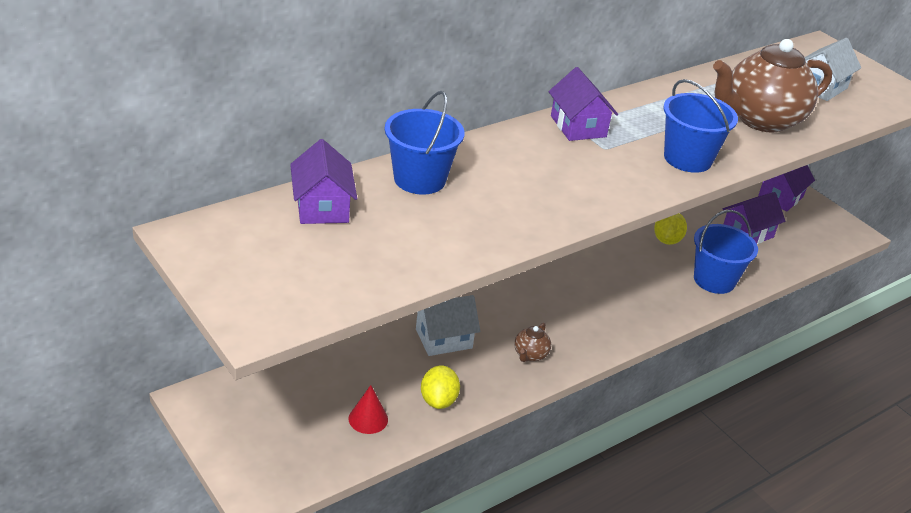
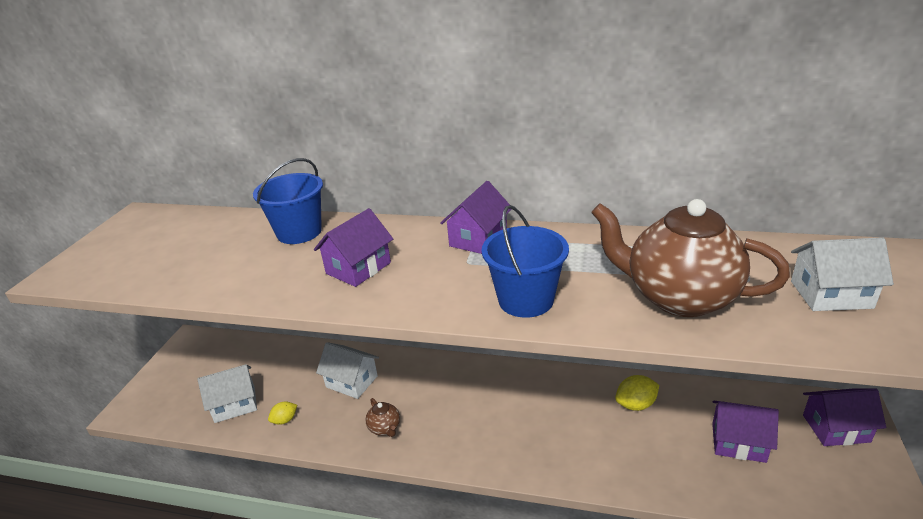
camera: 55 degrees right, 5 degrees down
(322, 207) = (218, 226): purple house -> purple house (358, 268)
(368, 419) = (235, 404): red cone -> white house
(438, 400) = (285, 420): yellow lemon -> yellow lemon, size x0.65
(530, 355) = (385, 428): brown teapot -> brown teapot turned 105 degrees counterclockwise
(714, 280) = (633, 465): blue bucket -> none

